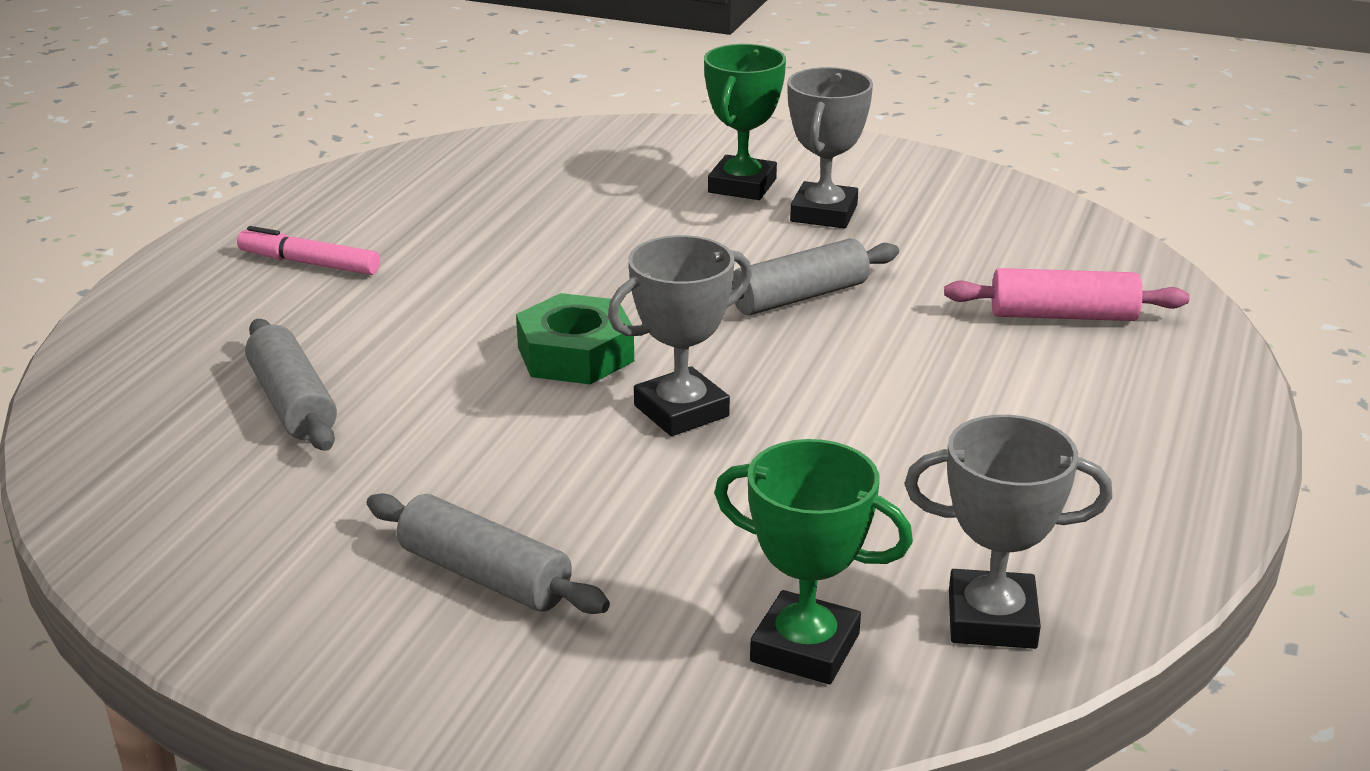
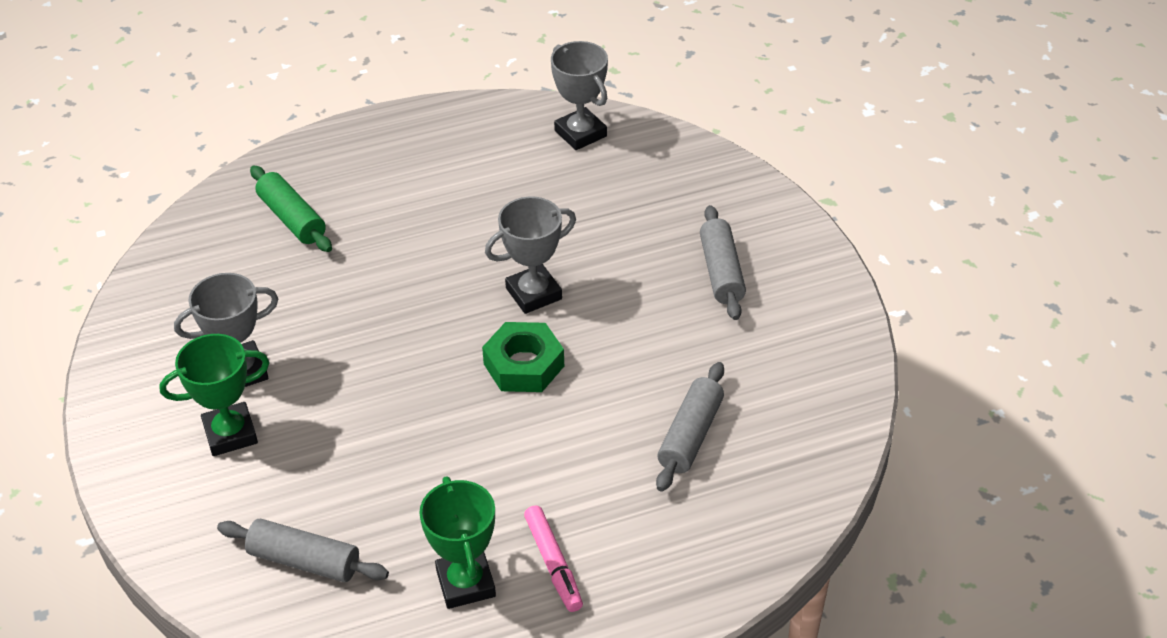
camera: 130 degrees left, 15 degrees up
(681, 411) = (533, 293): grey trophy -> grey trophy turned 45 degrees counterclockwise
(799, 297) = (368, 320): grey rolling pin -> grey rolling pin (304, 561)
(805, 648) = (653, 167): green trophy -> green trophy (466, 583)
(1063, 315) = (292, 219): pink rolling pin -> green rolling pin

